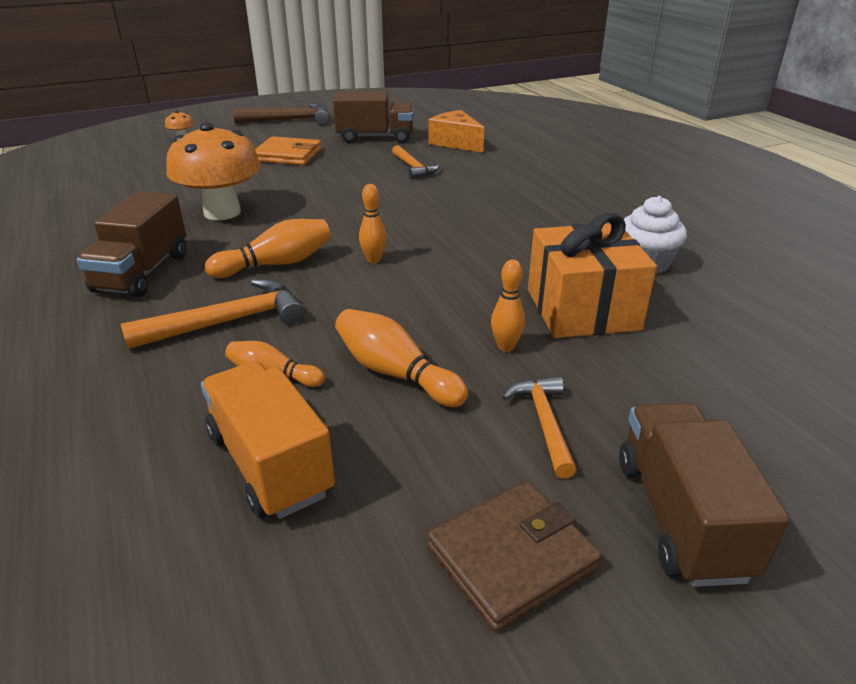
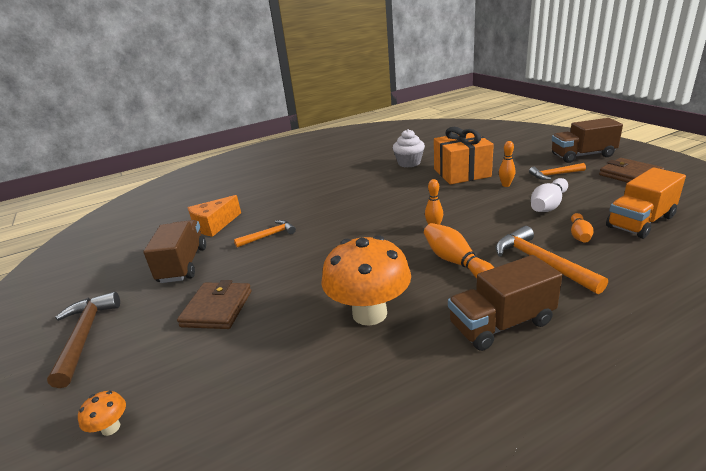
camera: 90 degrees left, 5 degrees down
(142, 273) = (501, 324): brown truck -> brown truck turned 150 degrees clockwise
(288, 155) = (217, 308): orange wallet -> brown wallet
(395, 373) = (548, 205): orange bowling pin -> white bowling pin

